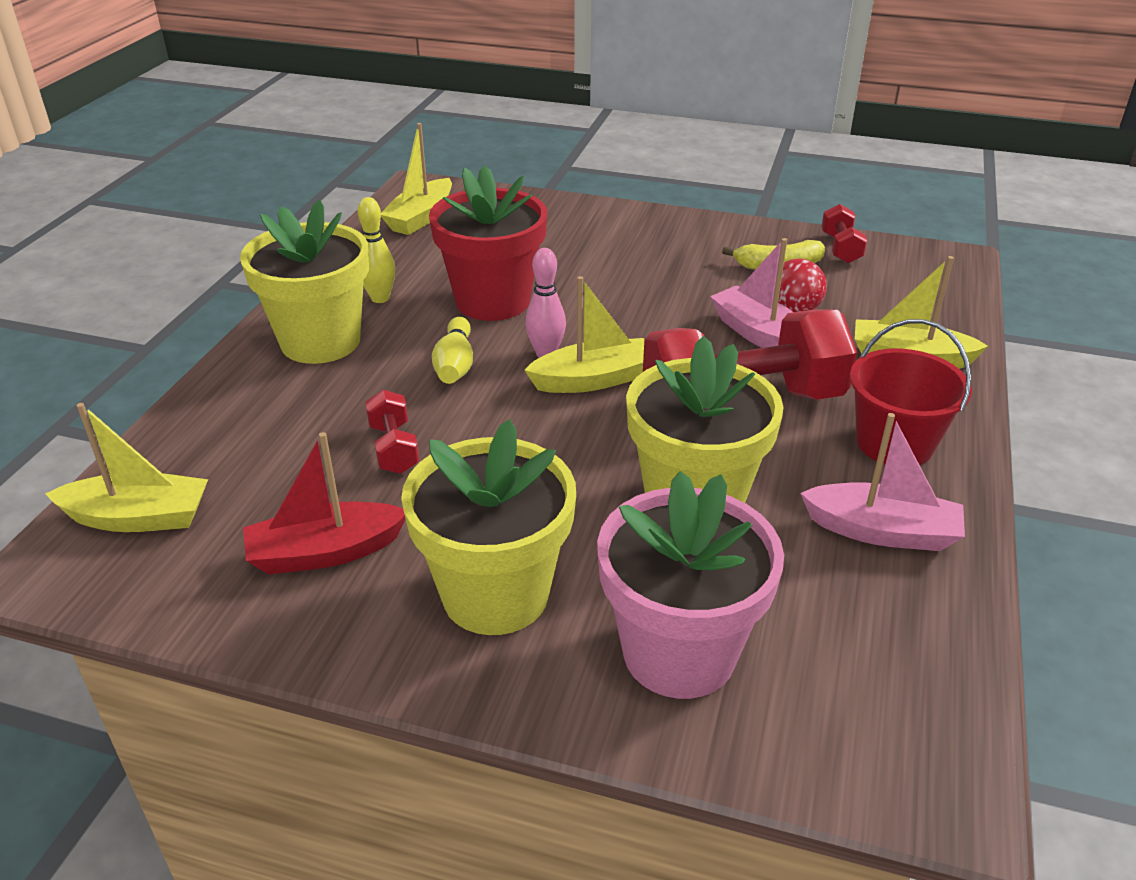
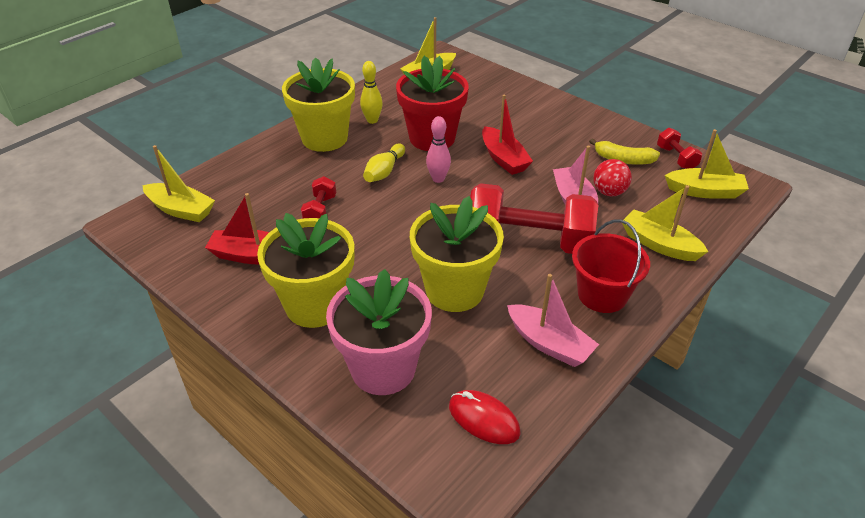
camera: 25 degrees right, 5 degrees up
(593, 380) = (453, 202): yellow boat -> yellow boat (705, 191)
(619, 303) = (503, 159): none -> red boat
(840, 248) = (676, 158): red dumbbell -> red dumbbell turned 45 degrees counterclockwise
(883, 671) = (483, 419): none -> red mouse

